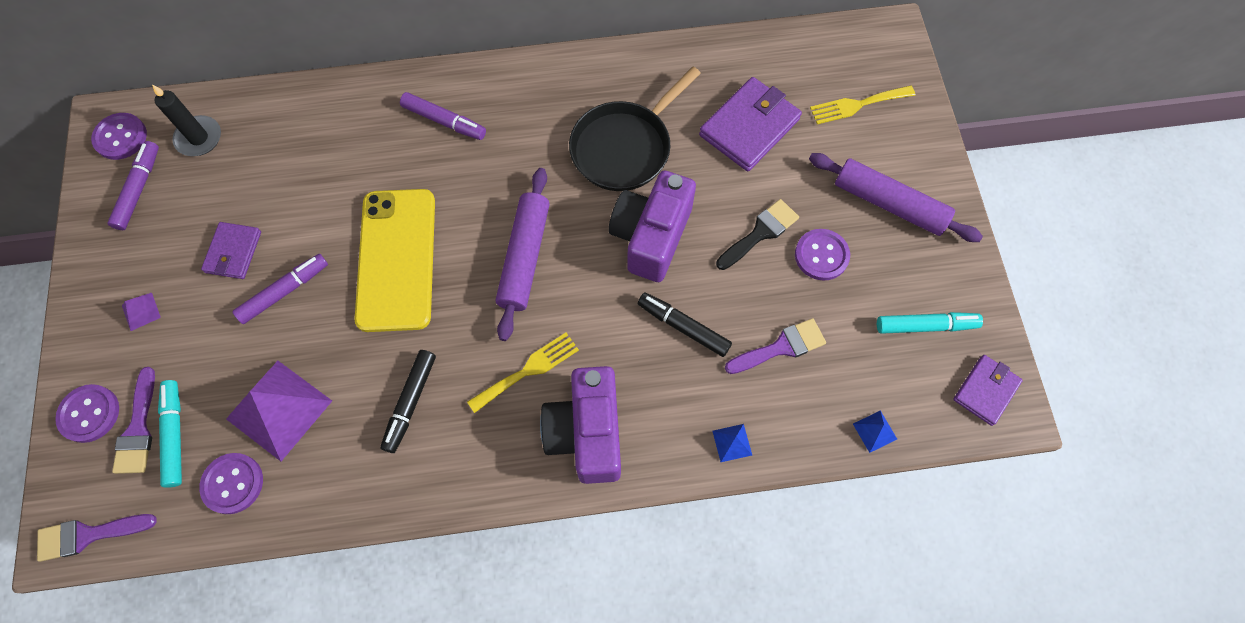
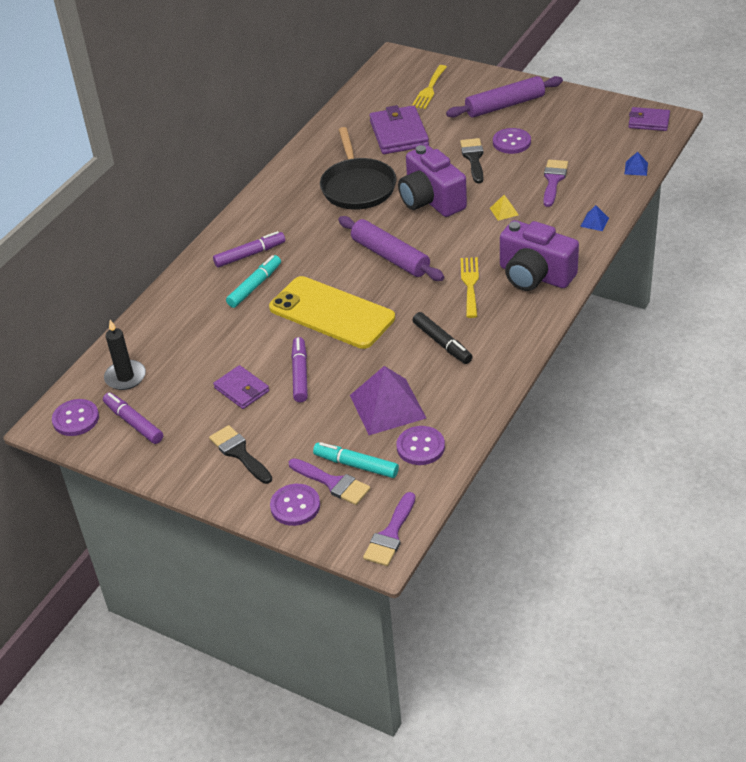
camera: 50 degrees left, 25 degrees down
(141, 311) = (239, 453): purple pyramid -> black brush
(683, 327) = (504, 211): black marker -> yellow pyramid
(925, 326) = (592, 125): turquoise marker -> turquoise marker (255, 286)
(985, 391) = (649, 121): purple wallet -> purple wallet turned 60 degrees counterclockwise

